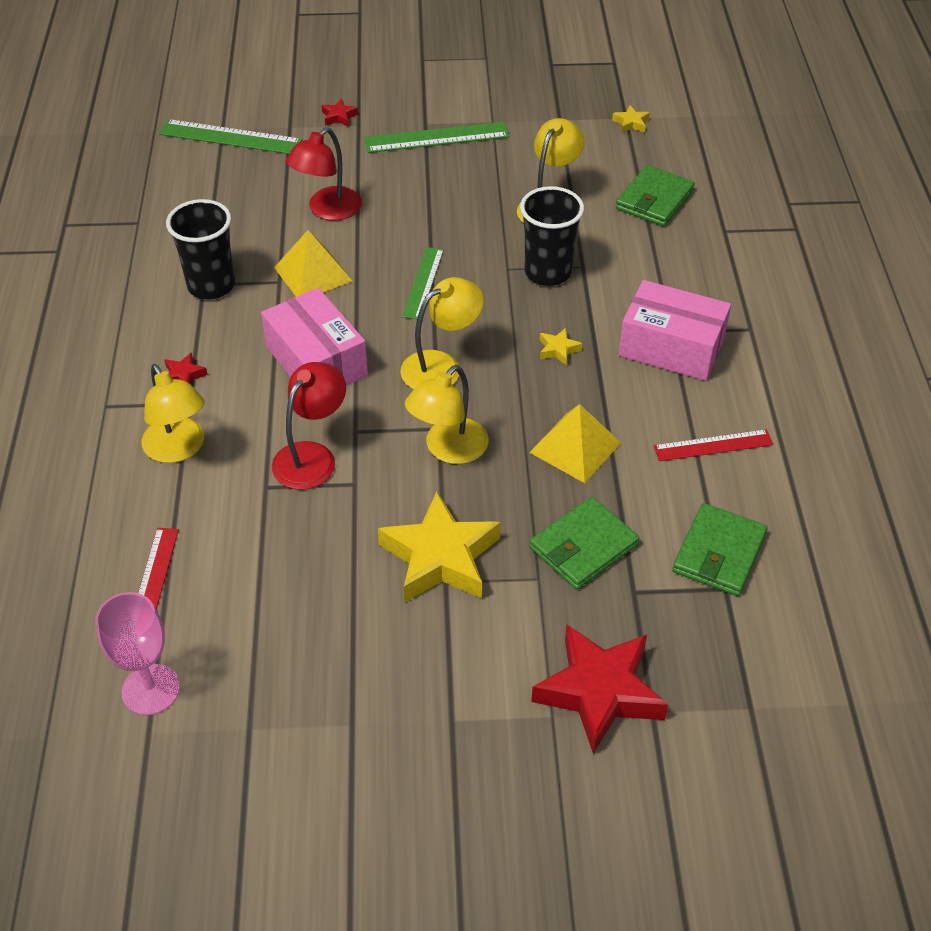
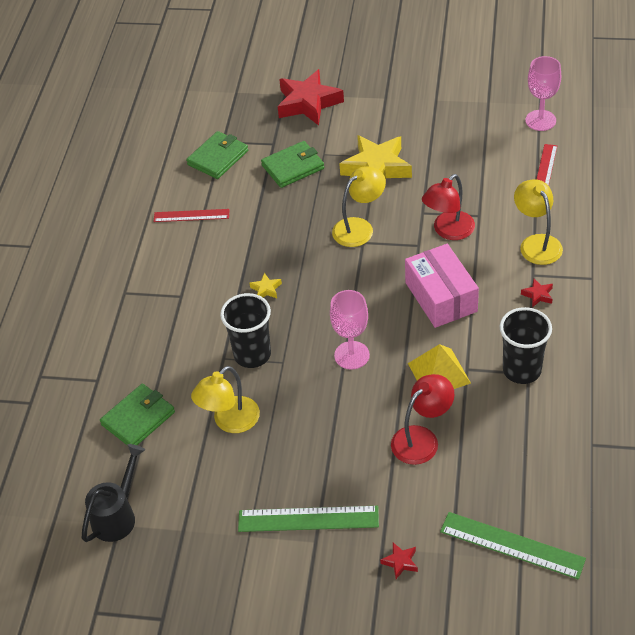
camera: 165 degrees left, 0 degrees up
(423, 283) = (352, 355): green ruler -> pink goblet
(441, 366) = (352, 285): yellow lamp -> none
(575, 447) = (278, 222): yellow pyramid -> none
(631, 123) = (117, 515): yellow star -> black watering can
(671, 347) = (186, 283): pink box -> none

